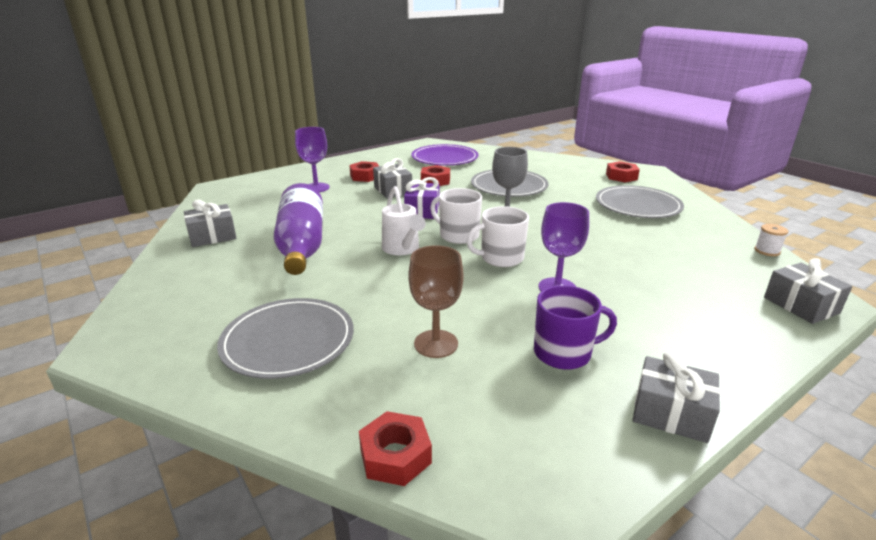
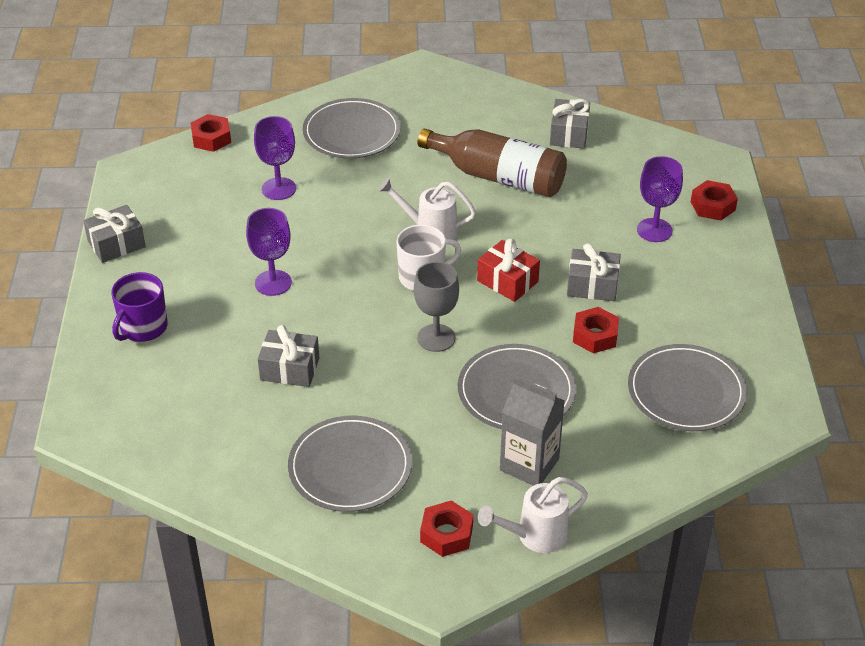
camera: 125 degrees right, 15 degrees up
(301, 245) = (498, 177): purple bottle -> brown bottle
(365, 176) = (665, 282): red nut -> red nut (713, 206)
(422, 211) = (507, 281): purple gift -> red gift
(436, 344) = (279, 189): brown goblet -> purple goblet
(444, 158) = (686, 391): purple plate -> grey plate
(501, 258) = (352, 280): white mug -> none
(549, 173) = (529, 464): none -> grey carton
(563, 353) = (206, 237): purple mug -> purple mug (143, 328)
(583, 163) = (535, 535): none -> white watering can
(767, 251) = (163, 474): white spool -> none
(801, 305) = (95, 403): grey gift -> grey gift (290, 369)

